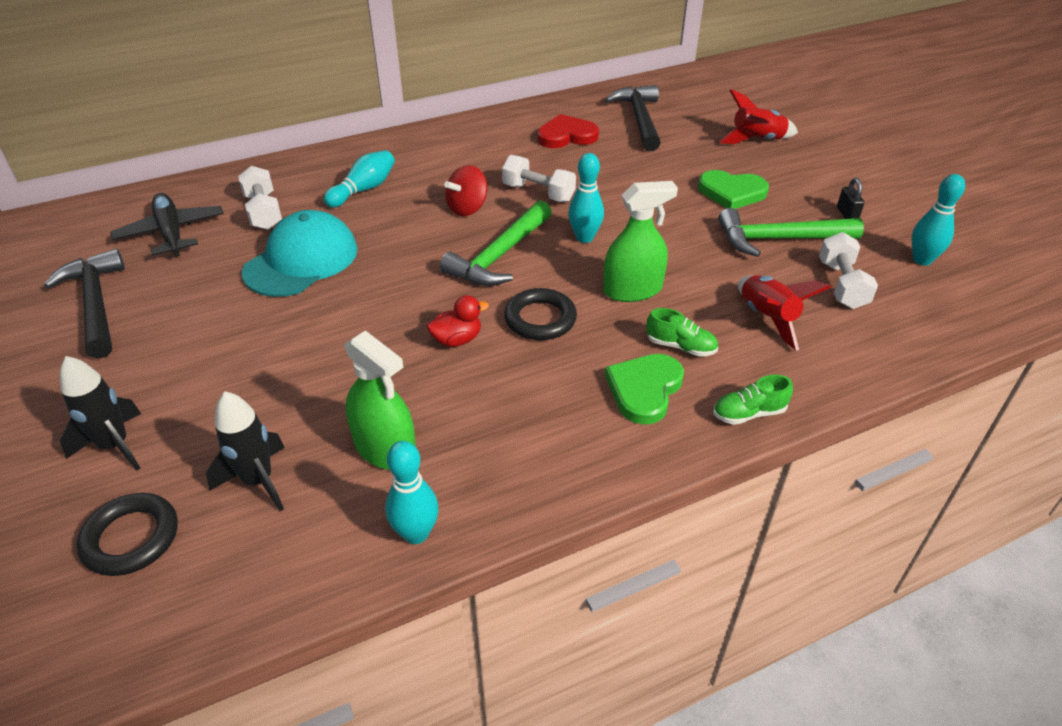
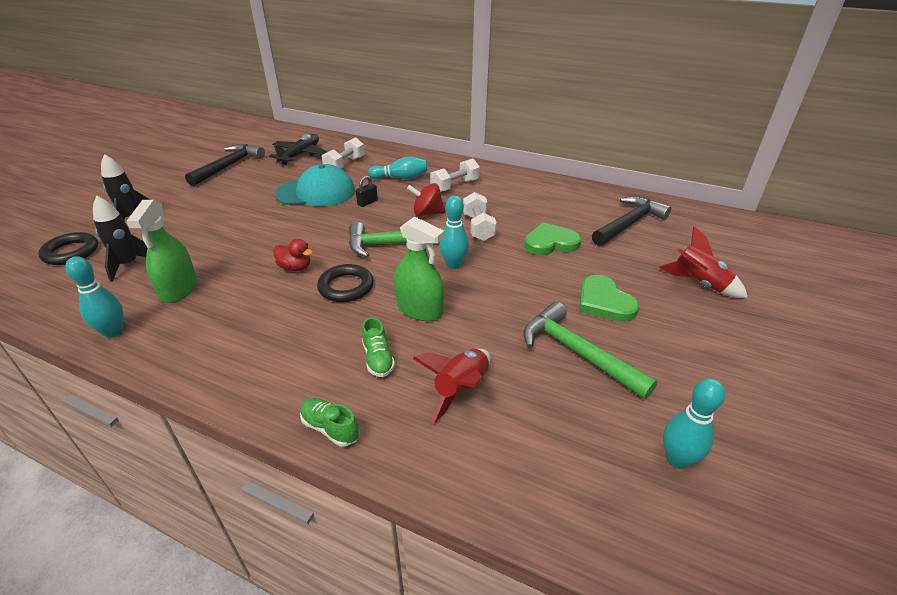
camera: 50 degrees right, 5 degrees down
(566, 136) = (558, 208): red heart -> none
(644, 390) = (312, 362): green heart -> green heart (550, 243)
(842, 285) = (561, 417): white dumbbell -> white dumbbell (455, 186)
(847, 214) = (674, 377): black padlock -> black padlock (367, 202)

